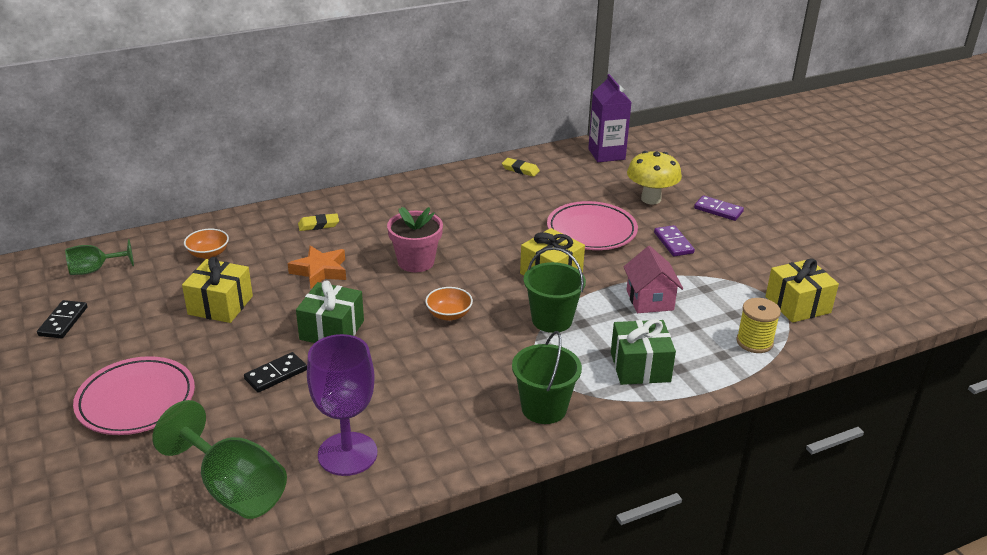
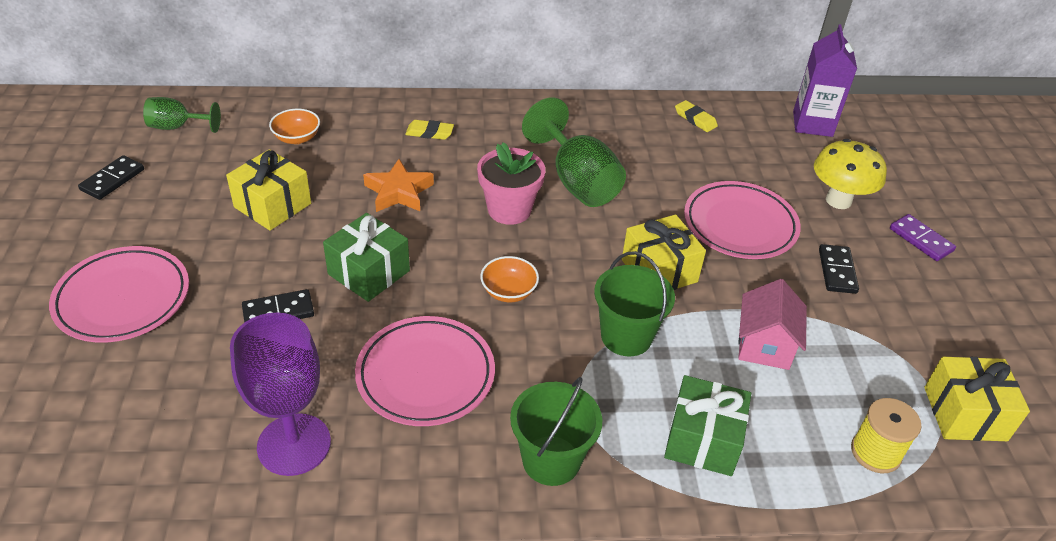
camera: 20 degrees right, 10 degrees up
(233, 489) = (151, 447): green goblet -> green goblet (577, 181)
(420, 383) = (425, 375): none -> pink plate
(673, 243) = (837, 271): purple domino -> black domino

